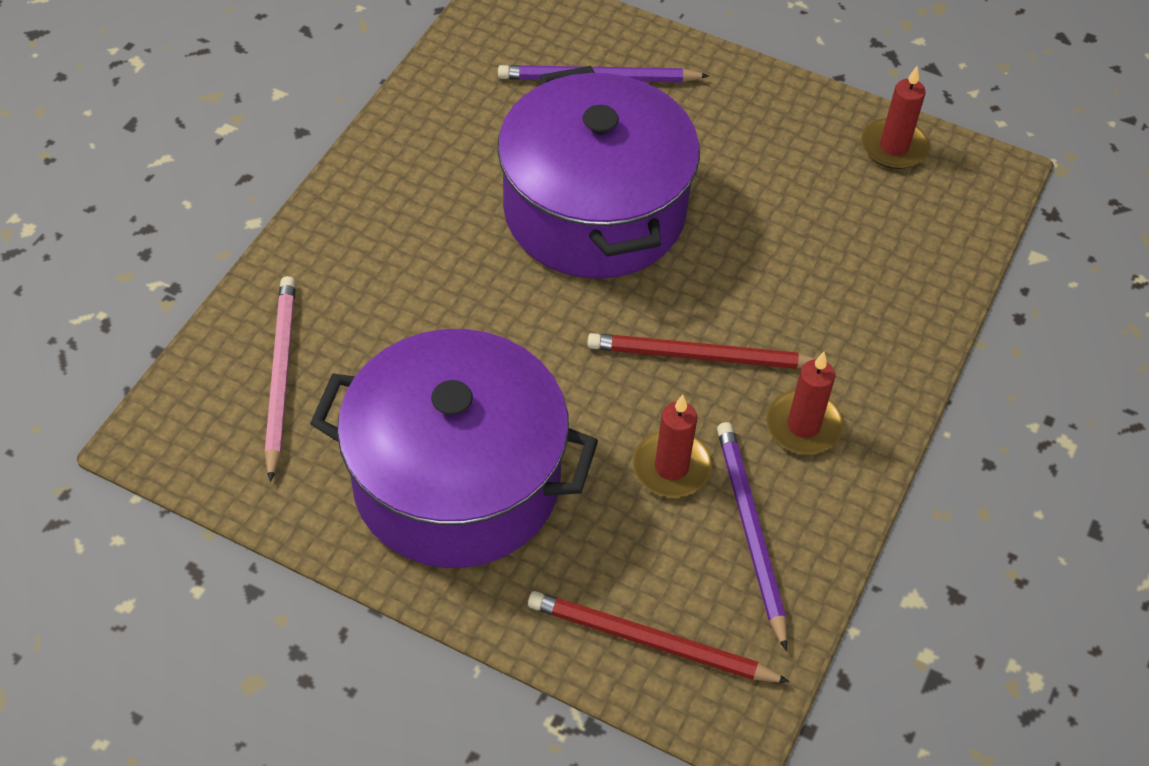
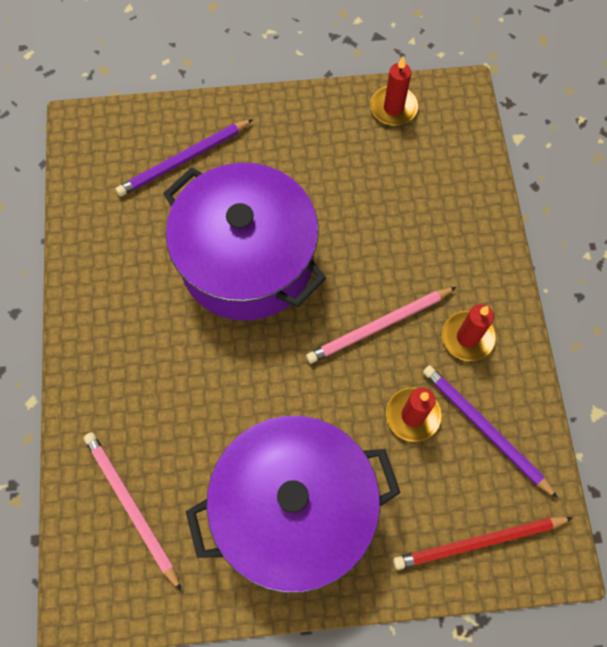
camera: 30 degrees left, 15 degrees up
(701, 356) = (379, 326): red pencil -> pink pencil

